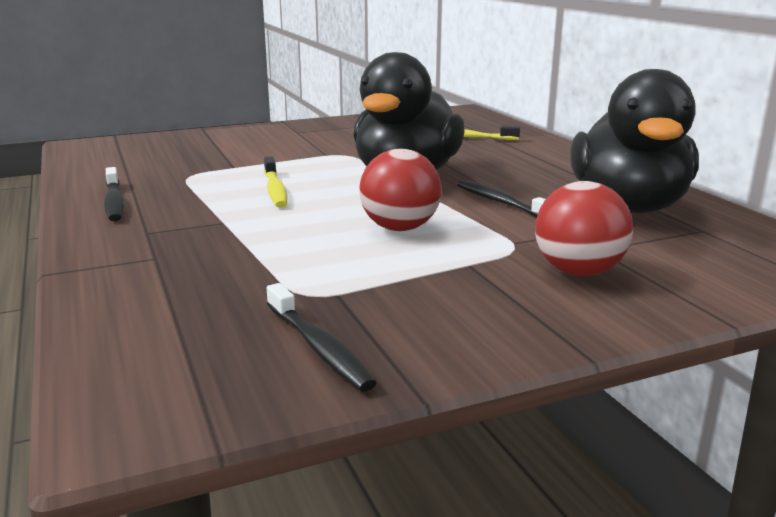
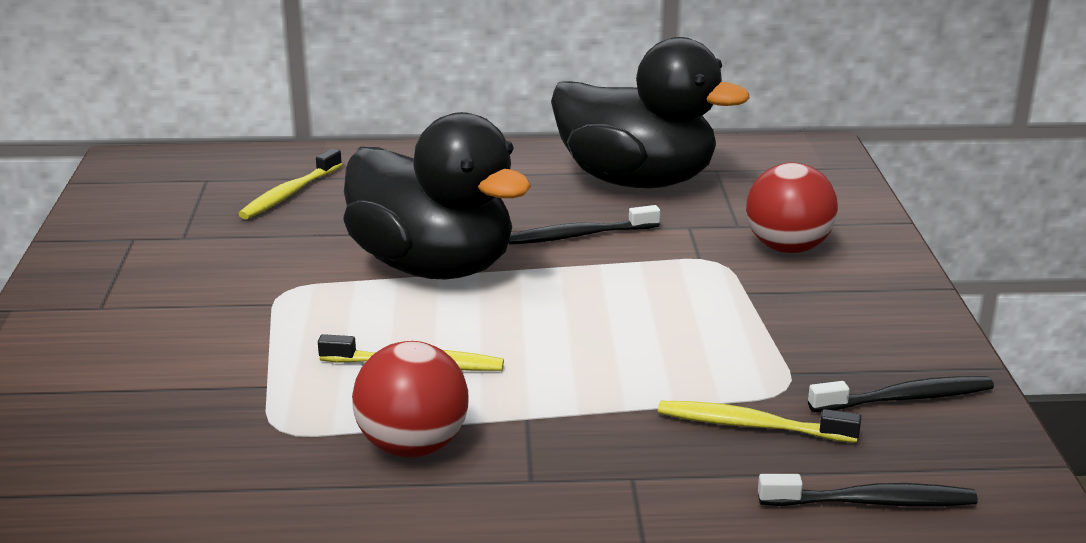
camera: 70 degrees left, 5 degrees up
(114, 202) = (370, 505): black toothbrush -> black toothbrush (872, 502)
(239, 286) = (750, 425): none -> yellow toothbrush
(400, 228) = (624, 307): red ball -> red ball (413, 446)

